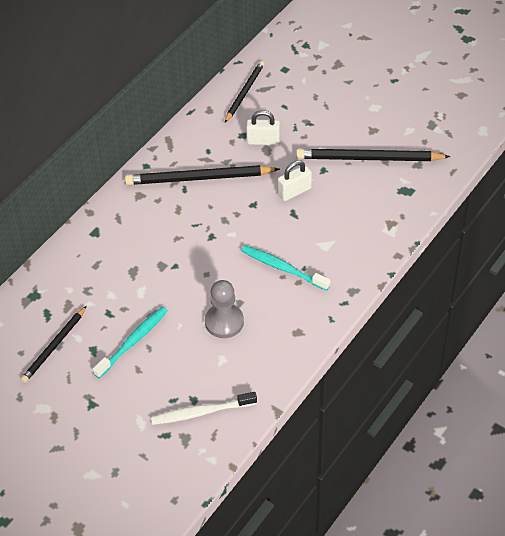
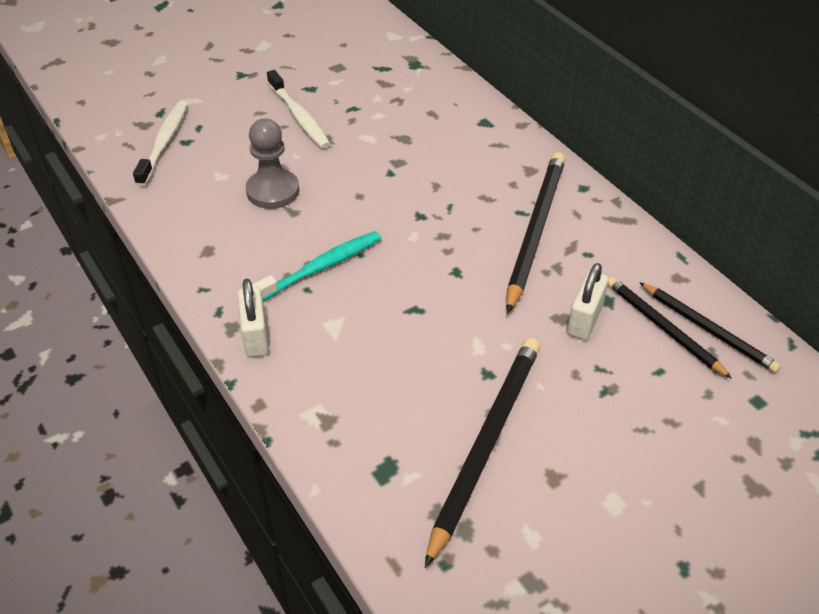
camera: 110 degrees right, 5 degrees down
(54, 346) = (334, 64): black pencil -> black pencil (663, 328)
(133, 341) = (299, 116): turquoise toothbrush -> white toothbrush
(294, 191) = (458, 323): white padlock -> white padlock (256, 336)

